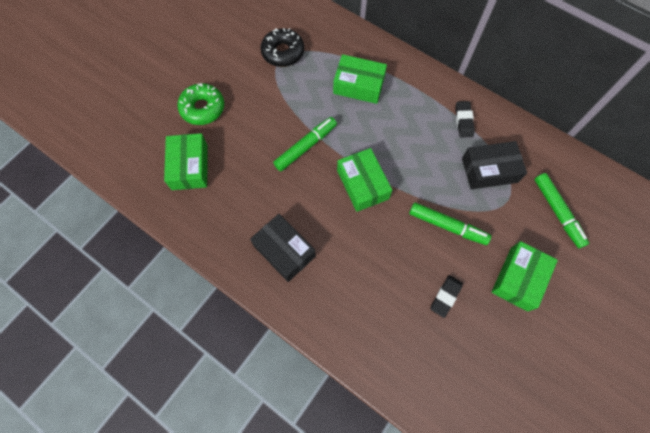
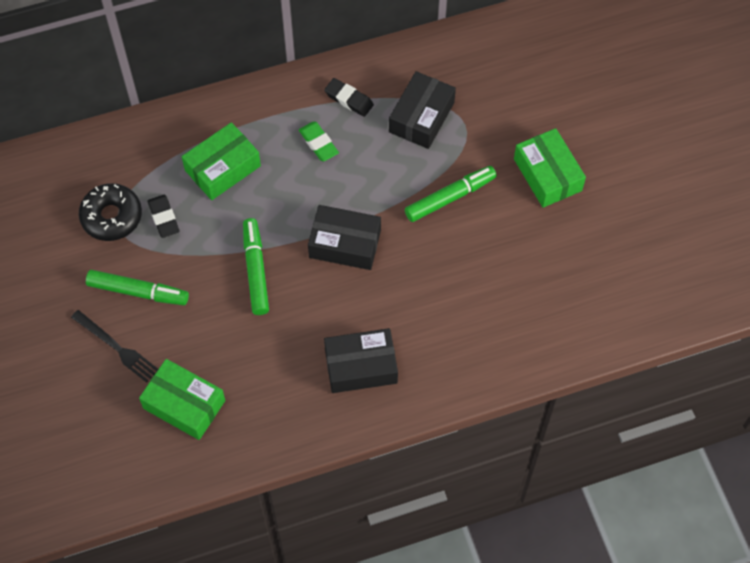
camera: 55 degrees left, 5 degrees down
(202, 108) = (116, 347): green donut -> black fork
(362, 184) = (345, 243): green box -> black box
(419, 124) = (318, 143): none -> green eraser
(445, 296) = (518, 249): black eraser -> black eraser (164, 218)
(557, 212) = (509, 92): green marker -> green marker (137, 291)

